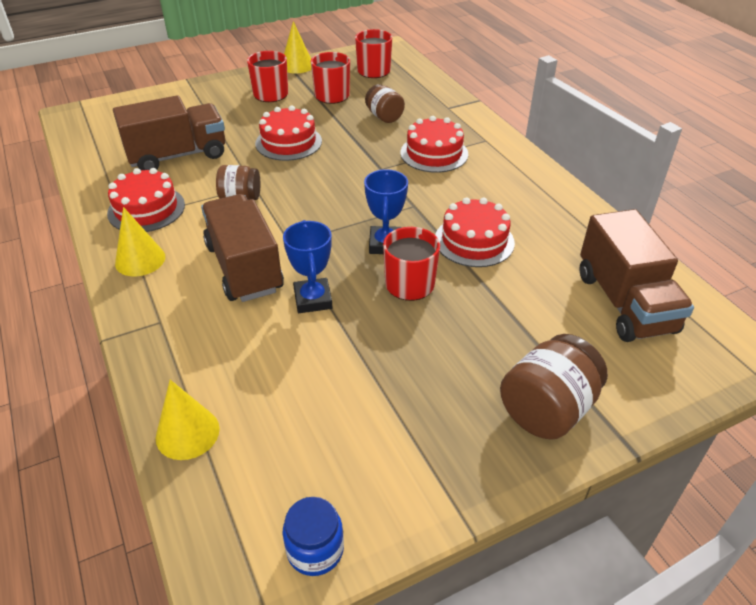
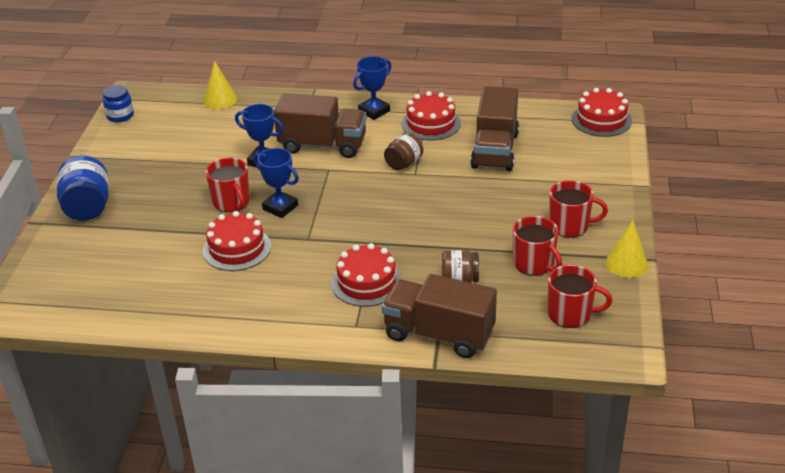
camera: 125 degrees right, 5 degrees down
(140, 260) = (374, 111): yellow cone -> blue trophy
(288, 142) = (465, 209): red cake -> red cake (601, 120)
(547, 409) = (87, 207): brown jar -> blue jar
(624, 303) = (104, 283): brown truck -> brown truck (439, 334)

